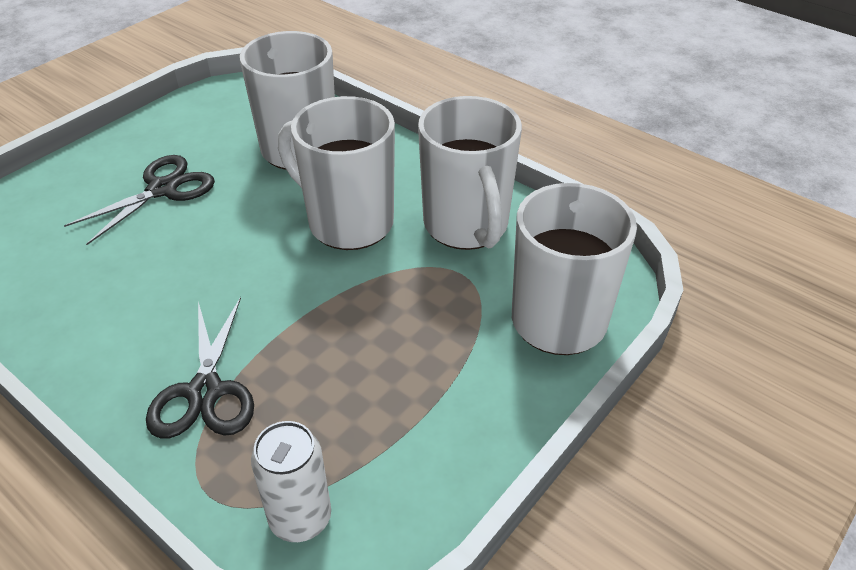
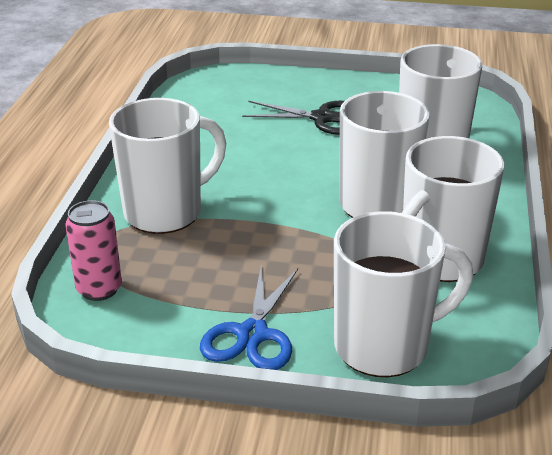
camera: 60 degrees right, 10 degrees down
(205, 391) = (166, 212): black scissors -> white mug
(300, 518) = (99, 289): white can -> pink can
(480, 406) = (252, 334): none -> blue scissors

